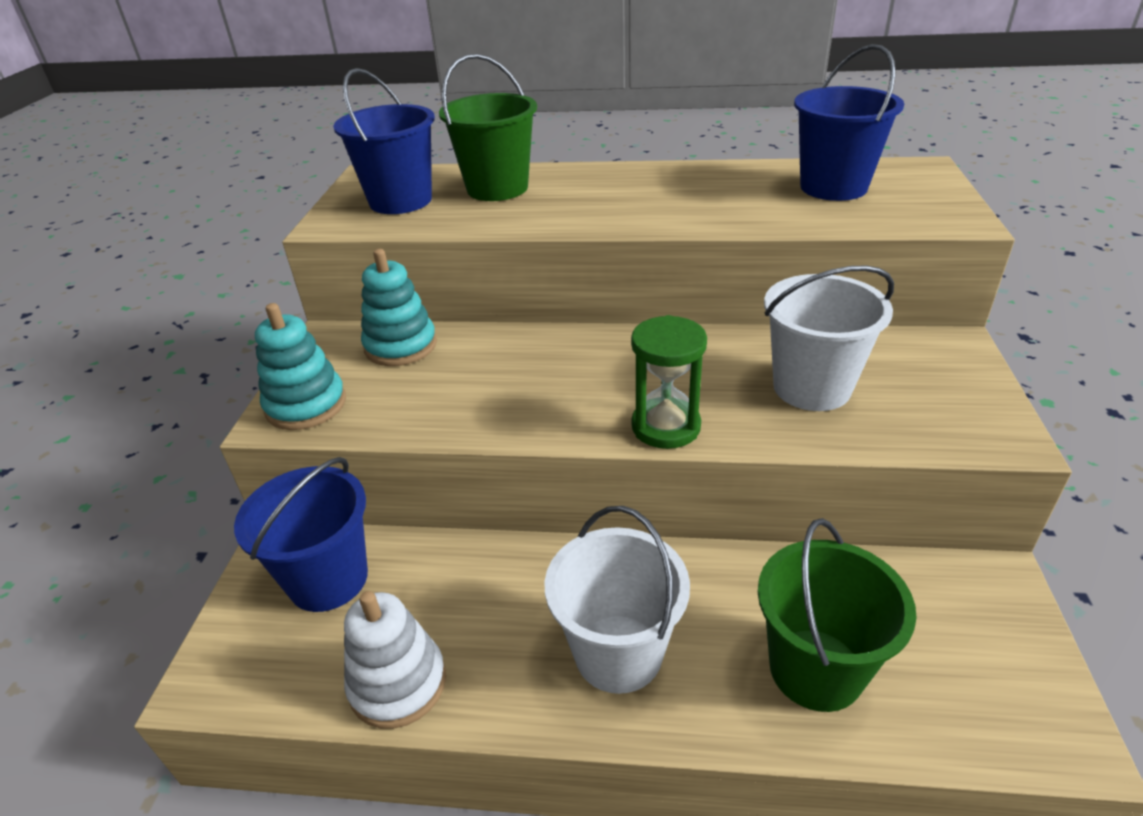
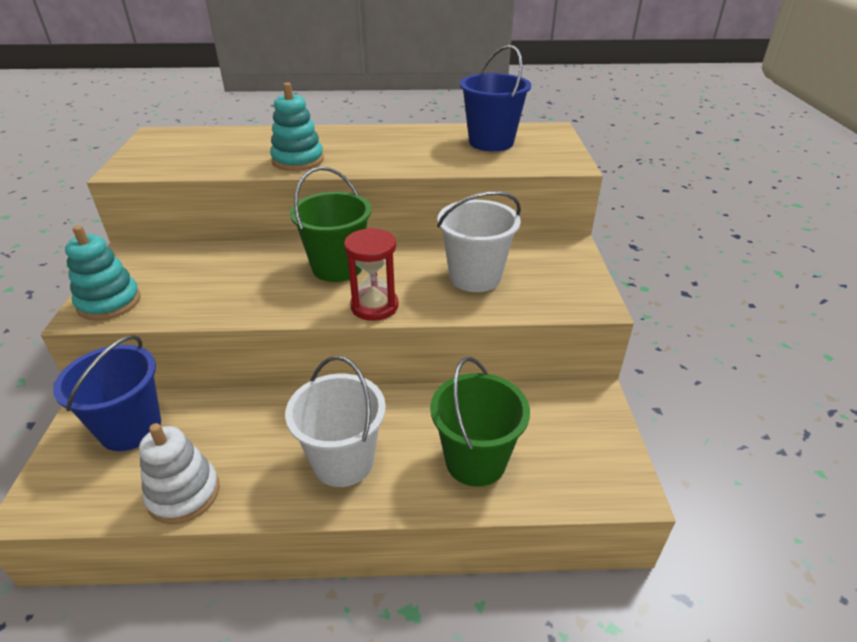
camera: 10 degrees left, 0 degrees up
(400, 201) = (180, 152): blue bucket -> none
(401, 346) = (183, 259): turquoise stacking toy -> turquoise stacking toy (298, 160)
(497, 188) = (254, 143): green bucket -> green bucket (337, 267)
(666, 426) = (374, 306): green hourglass -> red hourglass

